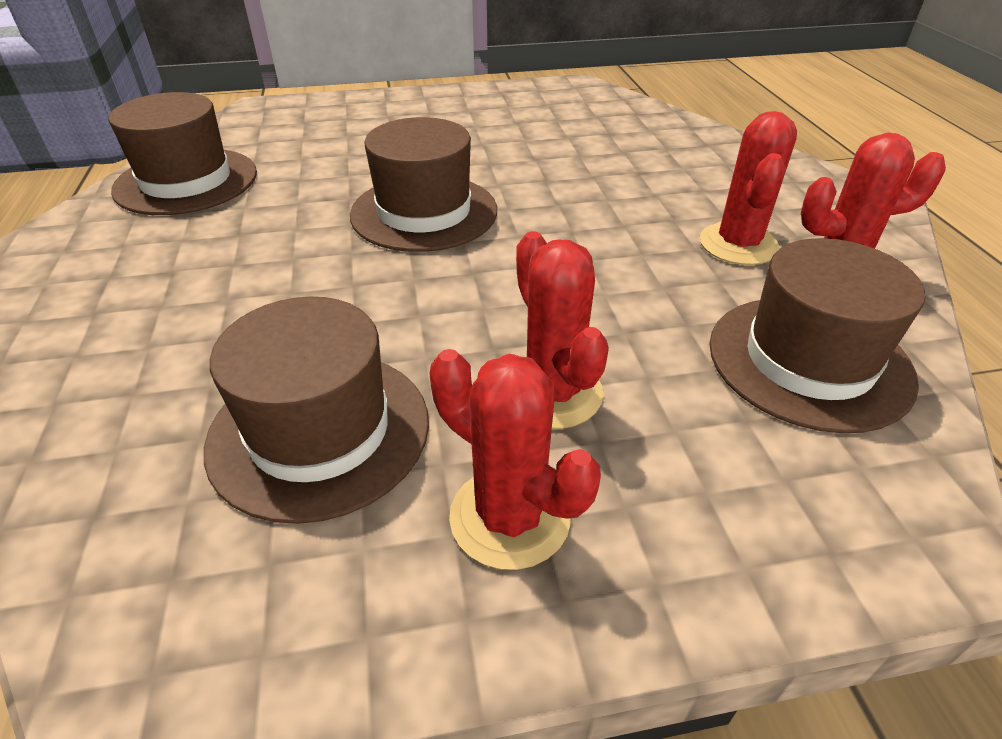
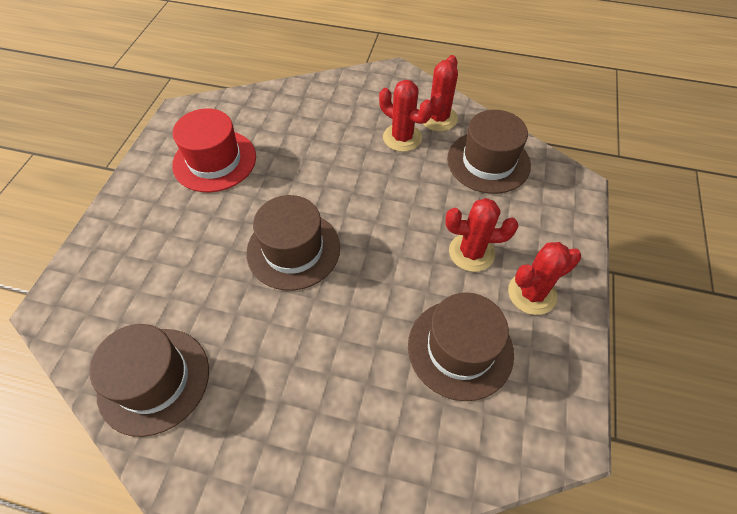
camera: 65 degrees left, 15 degrees up
(523, 123) = (214, 160): none -> red hat

